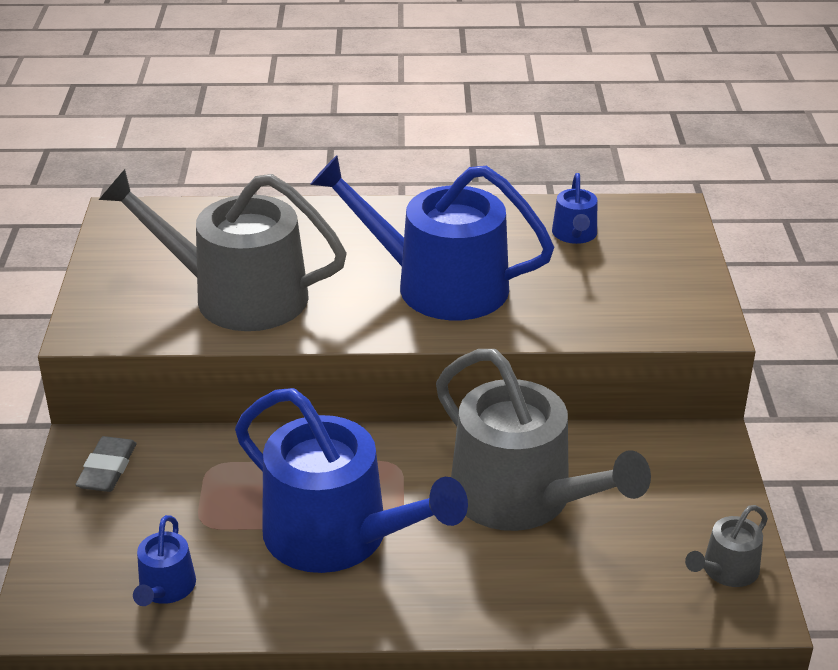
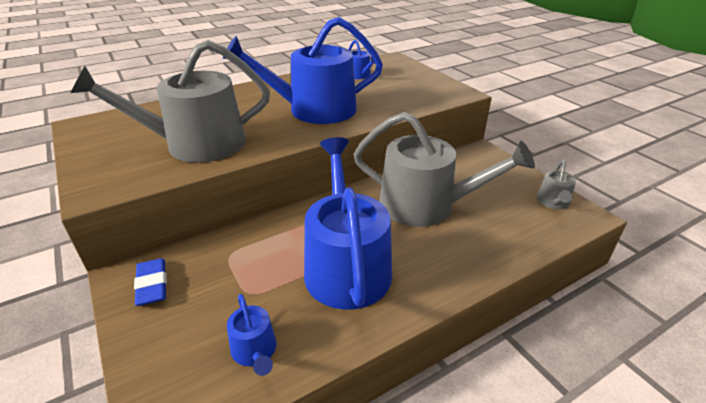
camera: 30 degrees left, 0 degrees up
(107, 469) = (152, 285): grey eraser -> blue eraser
(338, 536) = (346, 264): blue watering can -> blue watering can turned 105 degrees counterclockwise

